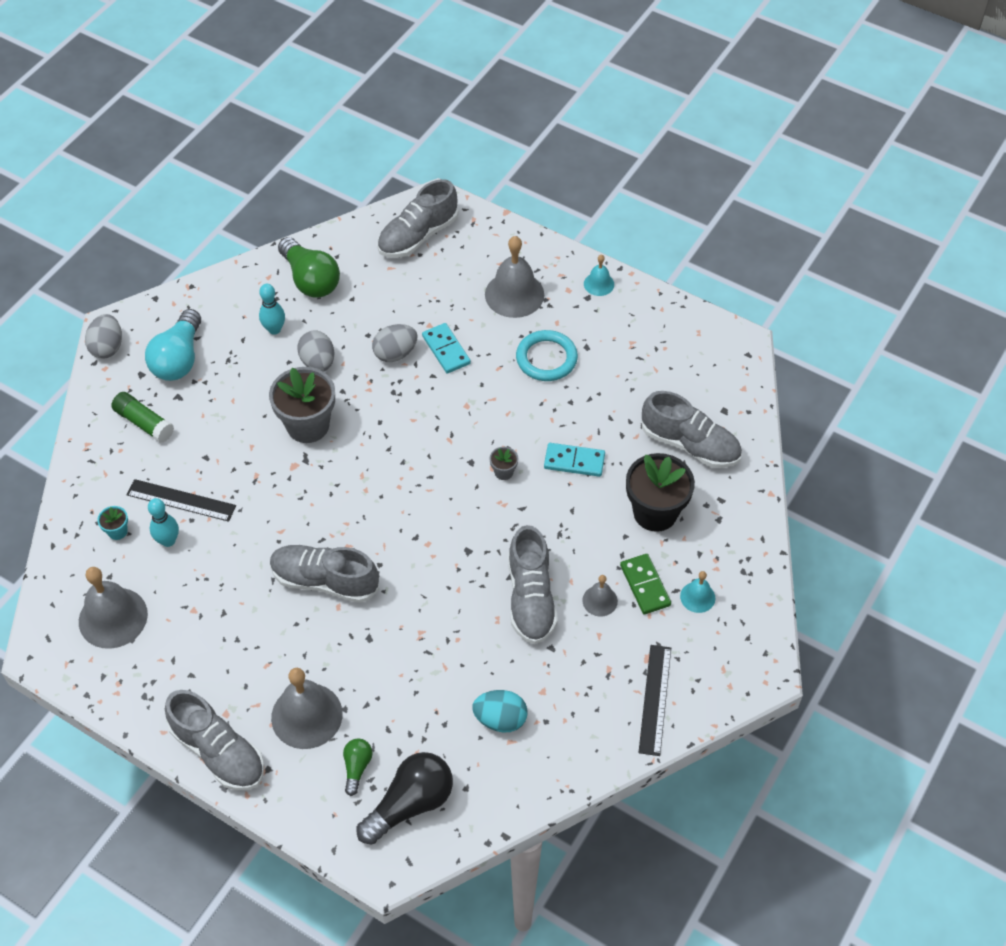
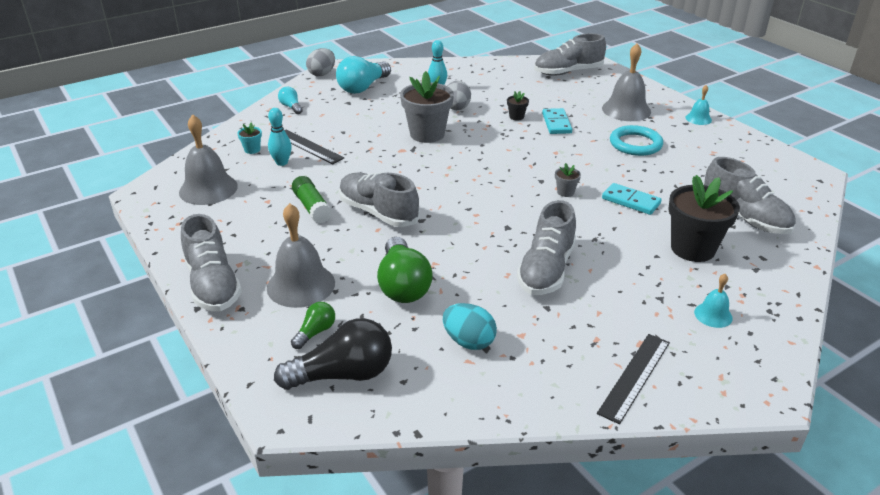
camera: 25 degrees right, 20 degrees down
(112, 432) = (291, 107): none -> turquoise light bulb
(144, 423) = (316, 108): green glue stick -> green glue stick (312, 207)
(310, 280) = (478, 75): green light bulb -> green light bulb (403, 285)
(395, 353) = (516, 117): grey egg -> black flower pot
(600, 600) = (611, 289): grey bell -> none
(645, 585) = (661, 292): green domino -> none

